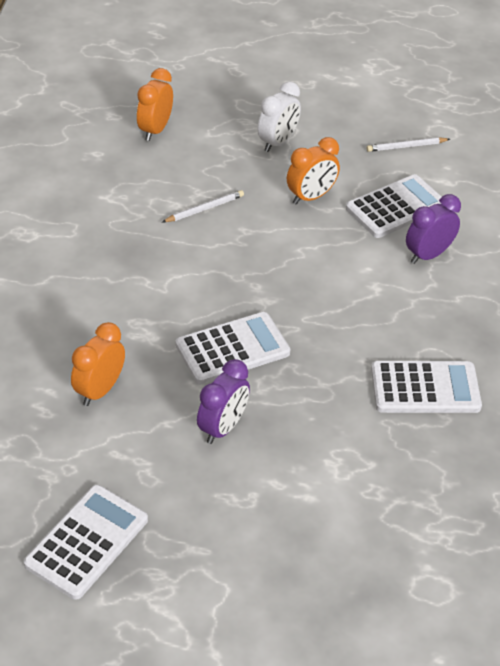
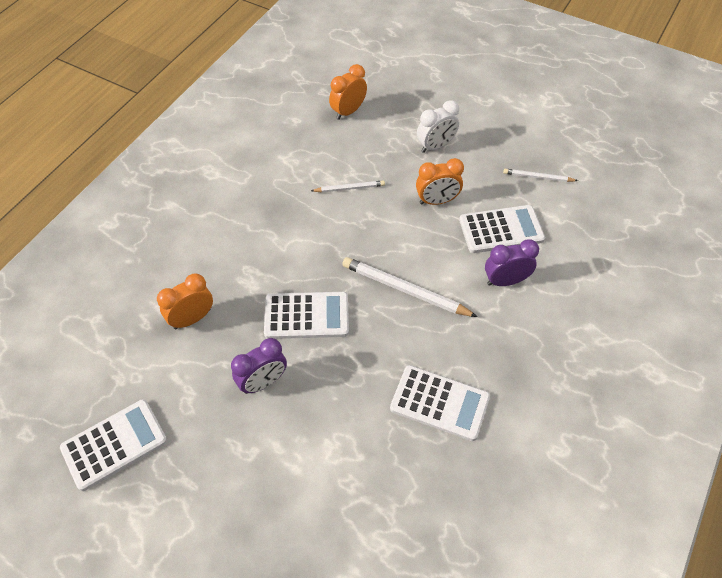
camera: 25 degrees right, 10 degrees up
(327, 293) = (405, 290): none -> white pencil

